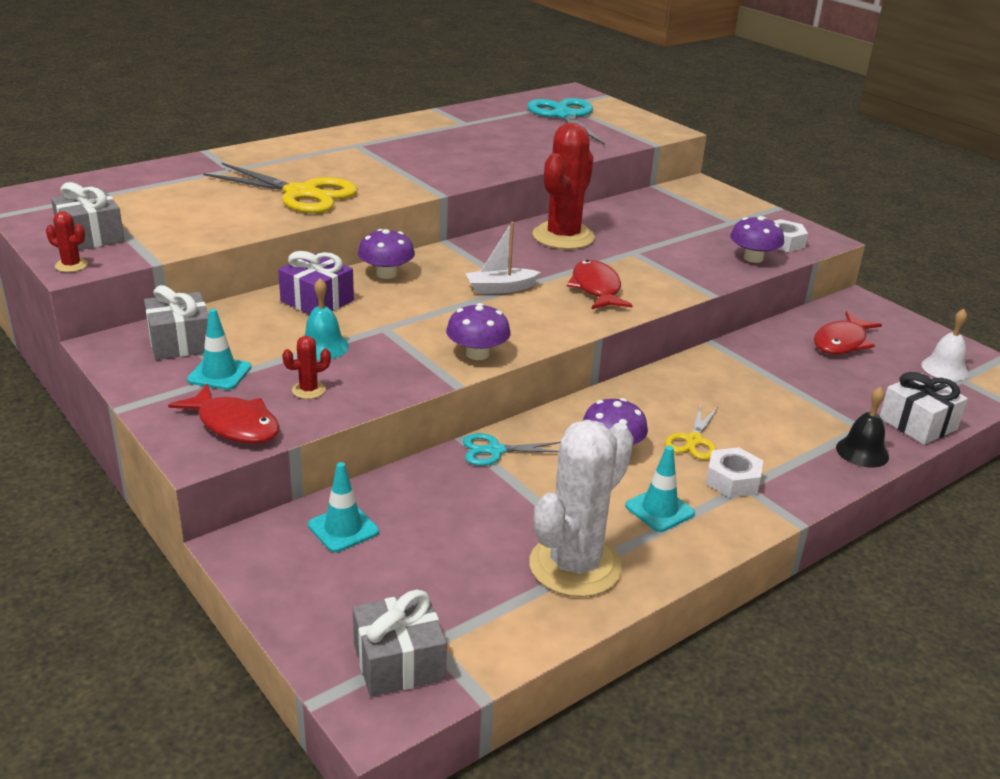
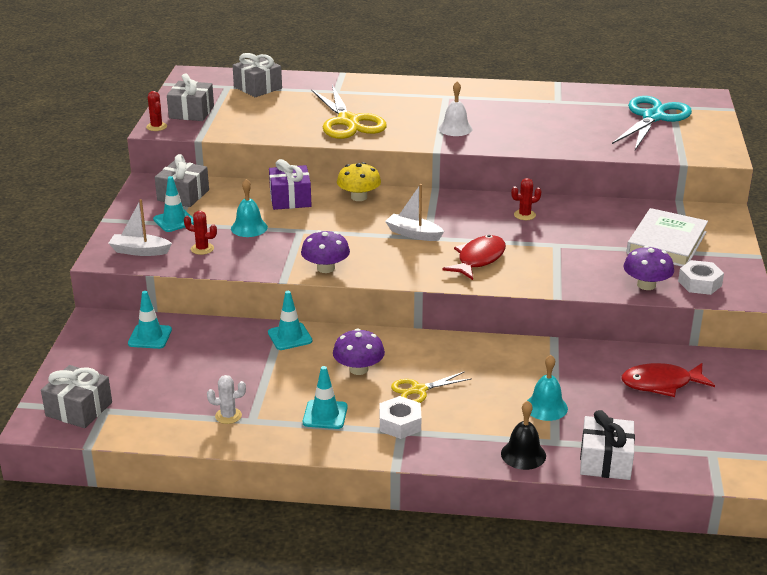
camera: 45 degrees right, 0 degrees up
(130, 189) = (258, 87): none -> grey gift
(234, 425) = (140, 251): red fish -> white boat
(386, 274) = (359, 197): purple mushroom -> yellow mushroom
(495, 450) = (290, 337): turquoise scissors -> turquoise traffic cone
(563, 237) = (524, 215): red cactus -> red cactus, size x0.40
(575, 566) = (228, 416): white cactus -> white cactus, size x0.40
(705, 220) = (666, 243): none -> white book
(806, 402) = (546, 407): none -> turquoise bell
(944, 368) = (713, 440): white bell -> white bell (455, 128)

